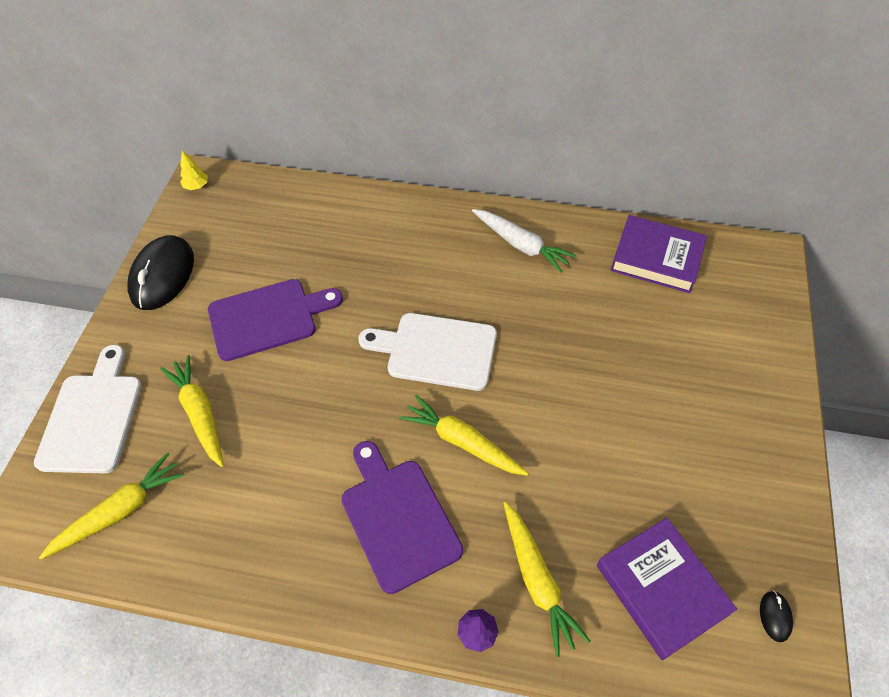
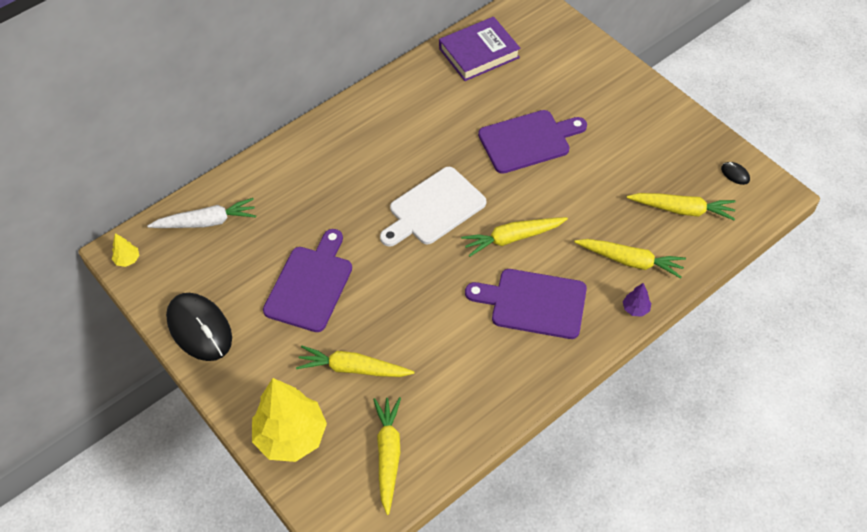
camera: 50 degrees left, 0 degrees up
(92, 417) = (291, 436): white cutting board -> yellow tree
(521, 245) = (397, 109): white carrot -> white carrot (206, 222)
(596, 371) = (528, 141): none -> purple cutting board
(661, 589) = (682, 210): purple book -> yellow carrot

